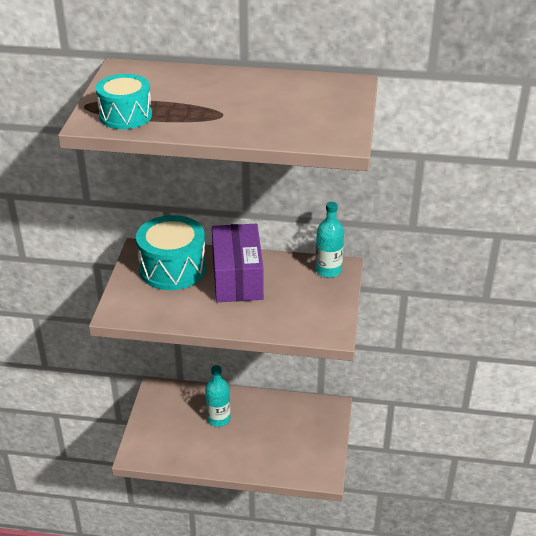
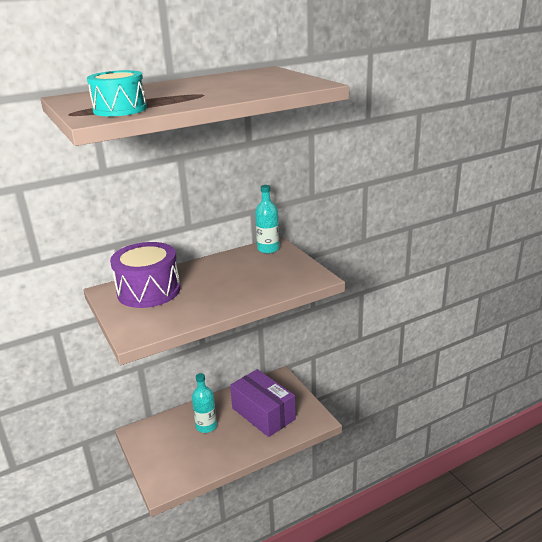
camera: 35 degrees left, 10 degrees down
(173, 268) = (149, 291): turquoise drum -> purple drum
(237, 278) = (208, 276): purple box -> purple box (263, 413)

